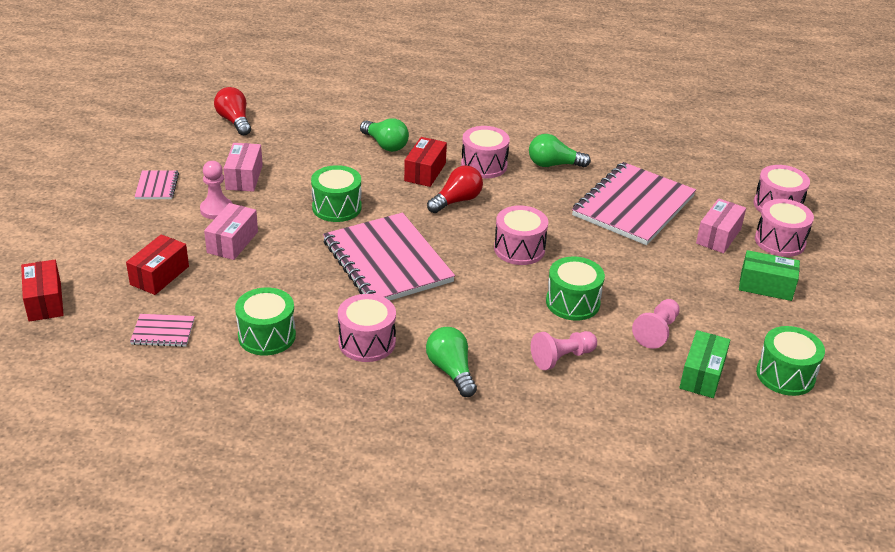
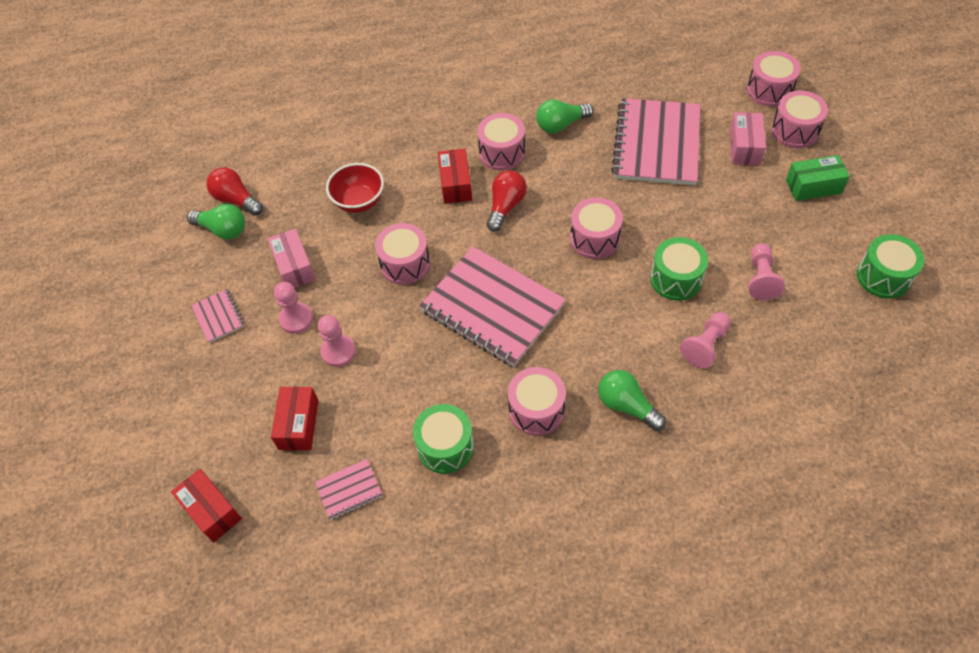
camera: 20 degrees left, 20 degrees up
(232, 242) = (338, 351): pink box -> pink pawn
(333, 155) = (359, 201): none -> red bowl
(337, 207) = (405, 264): green drum -> pink drum
(385, 145) = (398, 167): green light bulb -> green light bulb (223, 229)
(702, 375) = (822, 308): green box -> none

